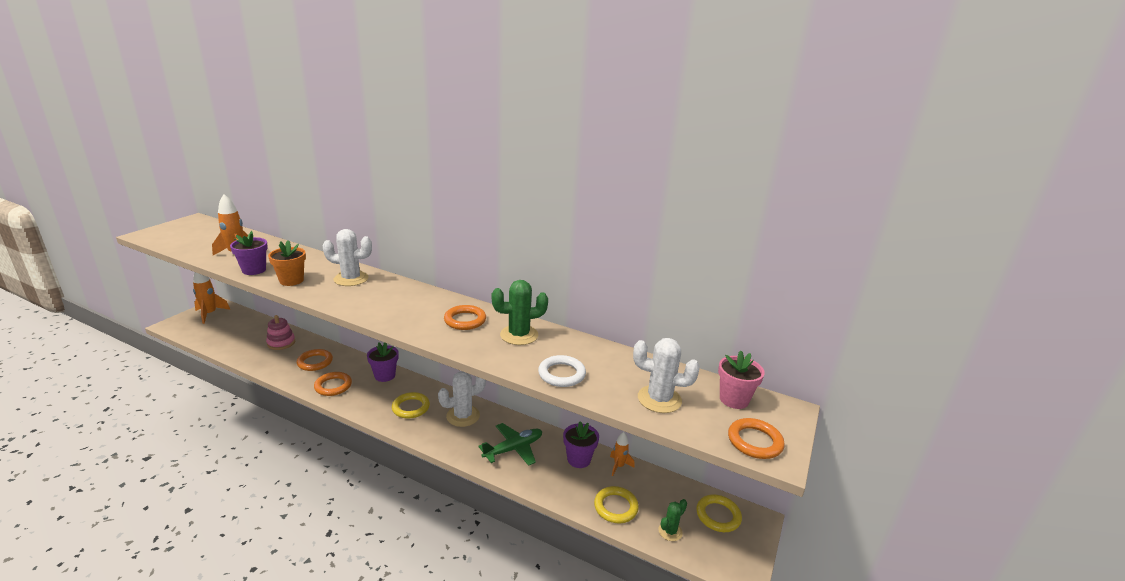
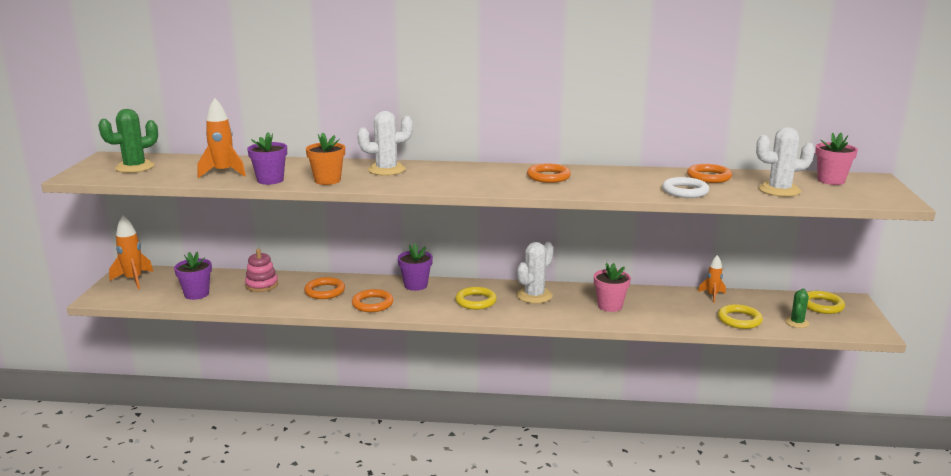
camera: 20 degrees left, 5 degrees down
(513, 449) = (610, 306): green plane -> pink flower pot
(519, 335) = (611, 177): green cactus -> green cactus (135, 167)
(579, 459) = (674, 299): purple flower pot -> purple flower pot (196, 294)
(754, 441) = (875, 197): orange ring -> orange ring (709, 177)

